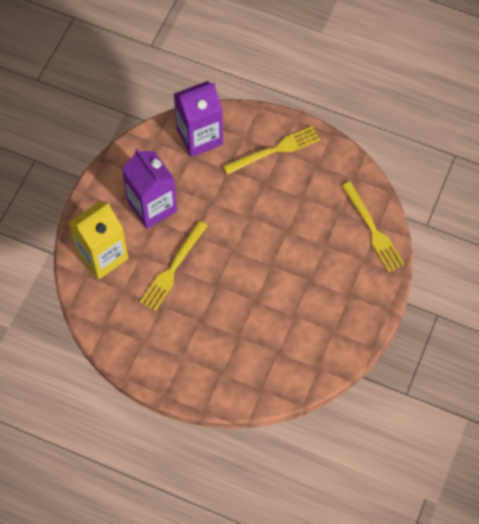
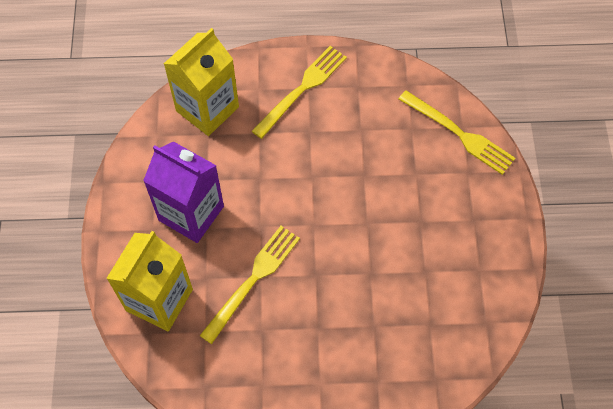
camera: 25 degrees left, 0 degrees up
(172, 269) = (253, 279): yellow fork -> yellow fork turned 150 degrees counterclockwise
(199, 137) = (207, 109): purple carton -> yellow carton

